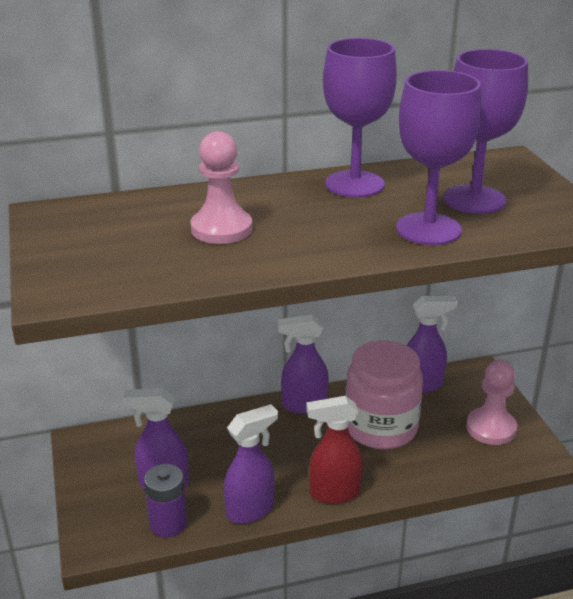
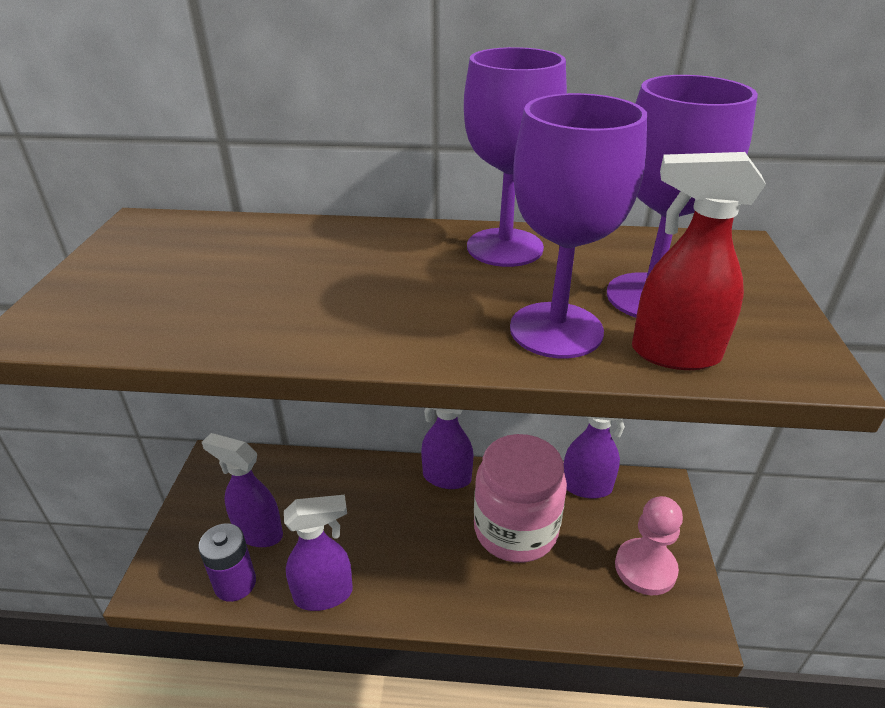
camera: 20 degrees right, 5 degrees up
(221, 229) = (298, 278): pink pawn -> none
(334, 493) = (422, 601): red spray bottle -> red spray bottle (673, 354)

